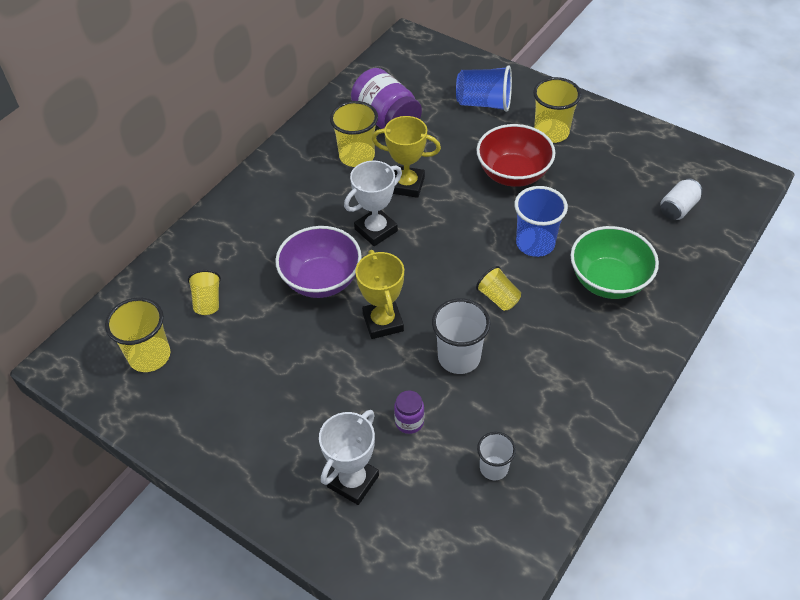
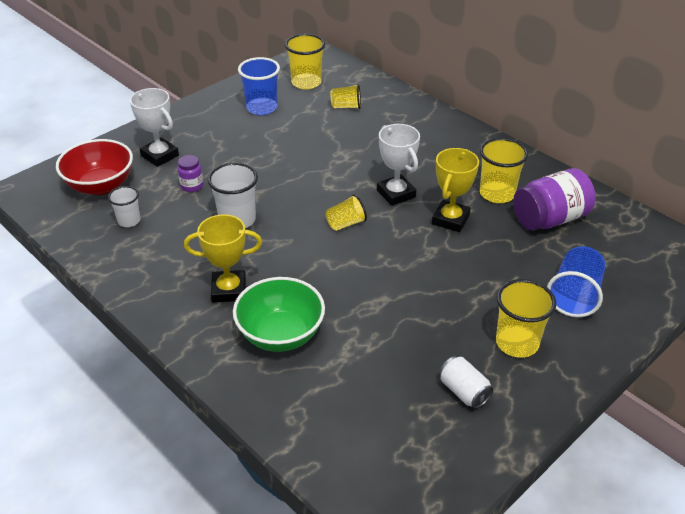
camera: 100 degrees right, 10 degrees down
(321, 280) = (348, 159): purple bowl -> none
(383, 322) = (291, 185): yellow trophy -> yellow trophy (229, 290)
(498, 298) = (290, 254): yellow cup -> yellow cup (346, 223)
(513, 174) = (452, 296): red bowl -> red bowl (100, 186)
(535, 243) = (348, 292): blue cup -> blue cup (261, 108)
(678, 208) = (365, 427): white can -> white can (464, 391)

